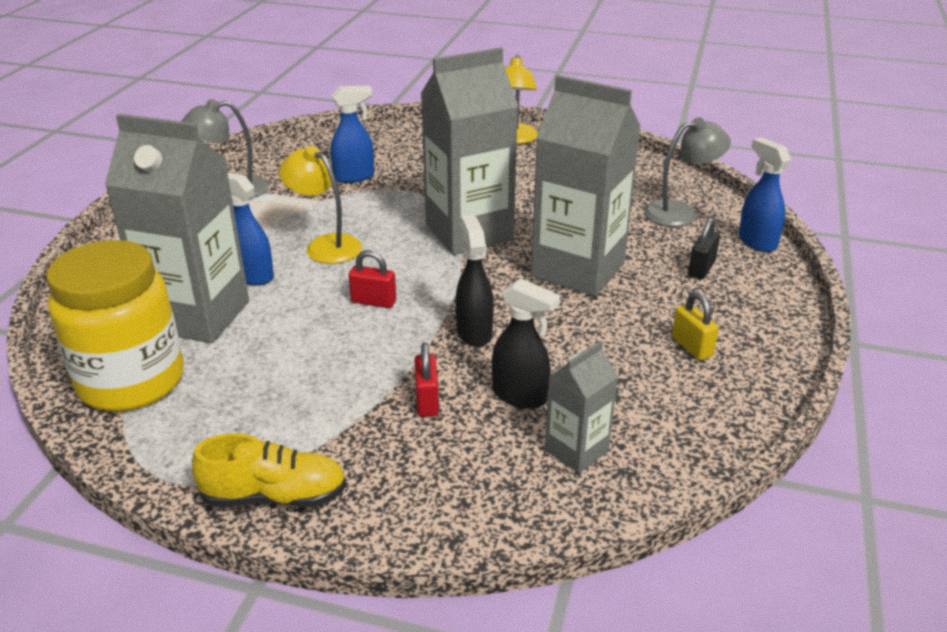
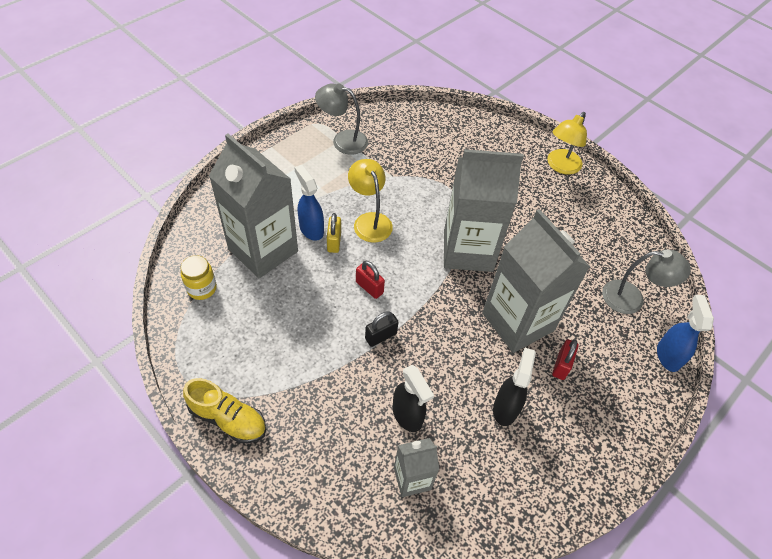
camera: 25 degrees right, 20 degrees up
(131, 381) = (202, 288): yellow jar -> yellow jar, size x0.45
(354, 177) = (426, 160): blue spray bottle -> none
(427, 401) = (350, 390): red padlock -> red padlock (561, 365)
(474, 332) = (414, 346): black spray bottle -> black spray bottle (505, 408)
(692, 347) = (546, 432): yellow padlock -> yellow padlock (334, 242)
(701, 269) = (606, 363): black padlock -> black padlock (381, 336)

